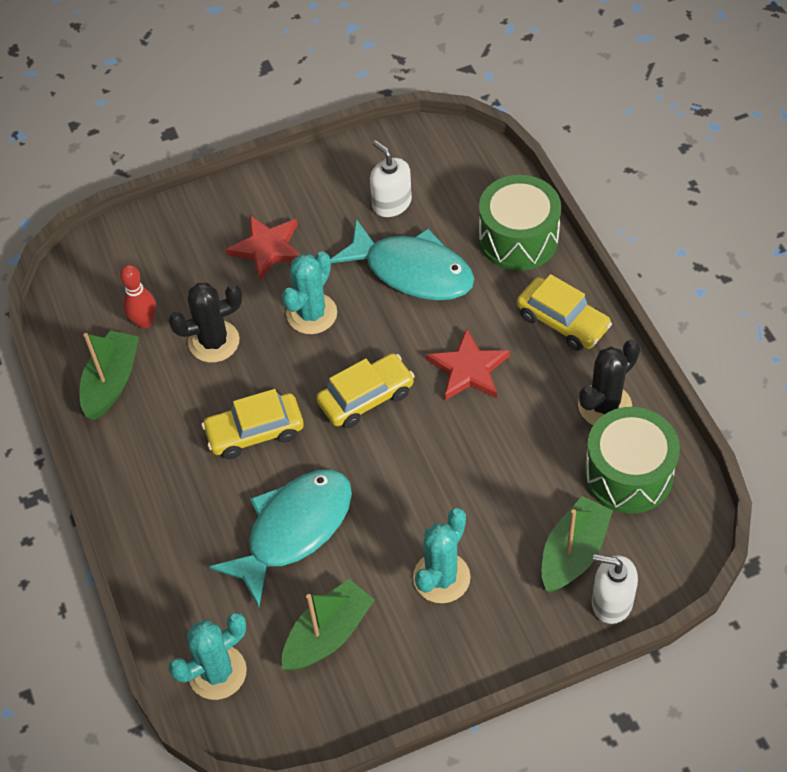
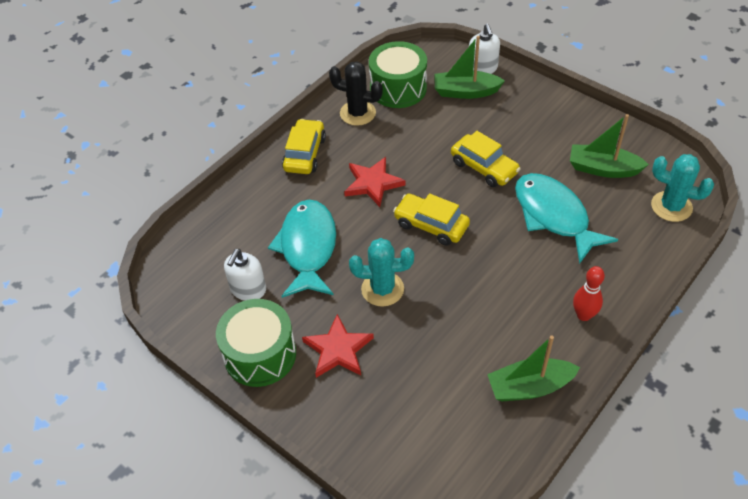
camera: 120 degrees left, 5 degrees down
(144, 322) = (461, 397): red bowling pin -> red bowling pin (583, 315)
(214, 341) = (447, 338): black cactus -> none
(255, 432) = (502, 272): yellow car -> yellow car (484, 167)
(293, 530) = (554, 216): turquoise fish -> turquoise fish turned 45 degrees clockwise
(441, 577) = (526, 137): turquoise cactus -> none
(518, 238) = (245, 202): green drum -> green drum (260, 354)

